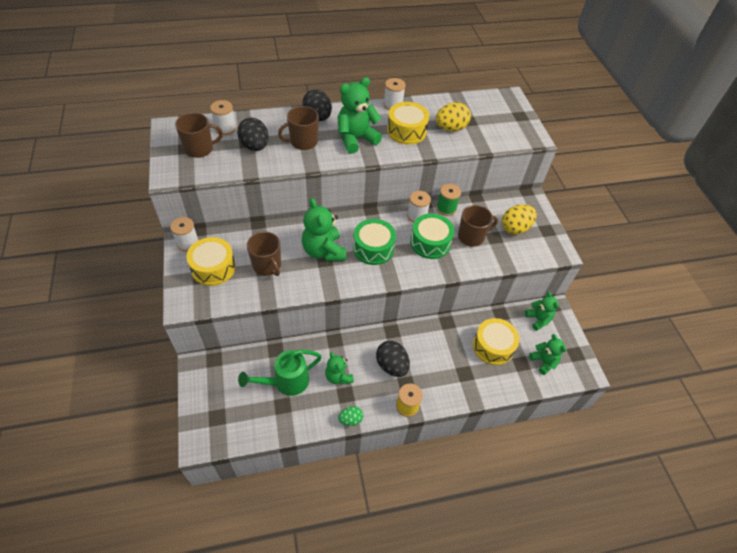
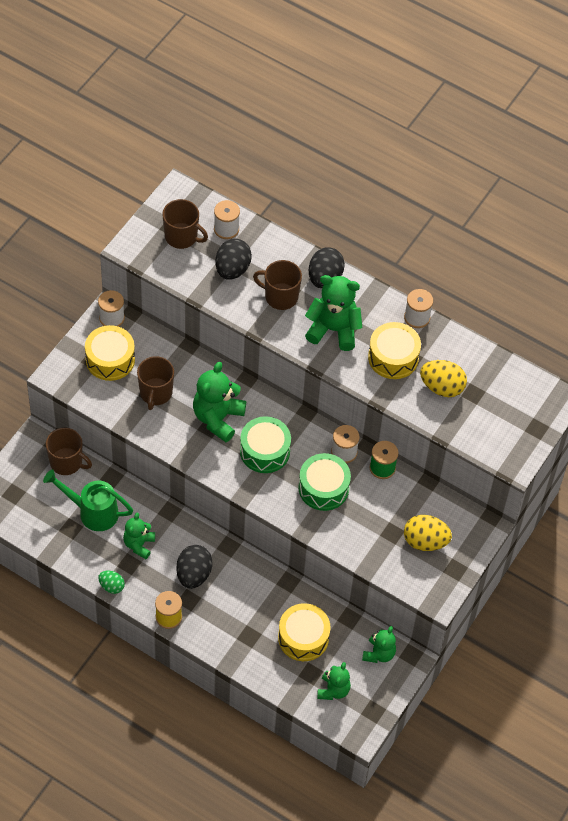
camera: 45 degrees right, 5 degrees up
(471, 237) = (370, 514): brown mug -> brown mug (67, 462)

